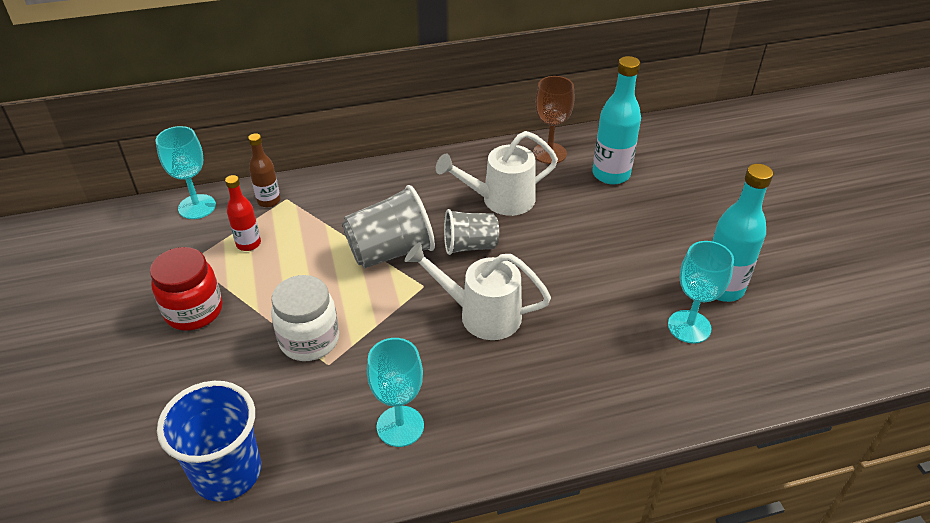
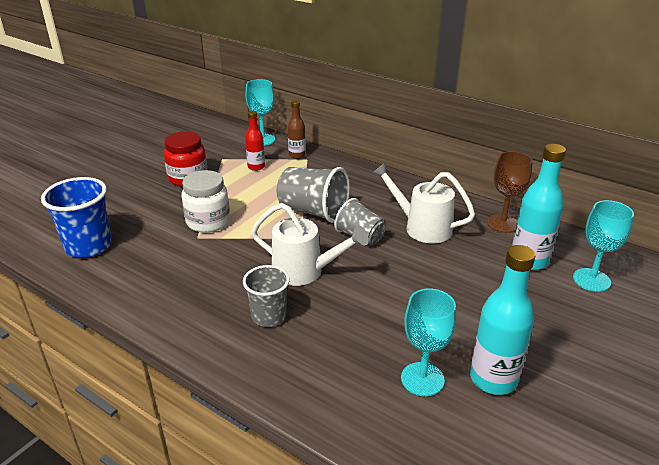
camera: 50 degrees right, 10 degrees down
(400, 426) = (176, 287): turquoise goblet -> turquoise goblet (591, 280)
(481, 314) = (305, 271): white watering can -> white watering can turned 135 degrees clockwise
(521, 378) = (269, 316): none -> grey cup

